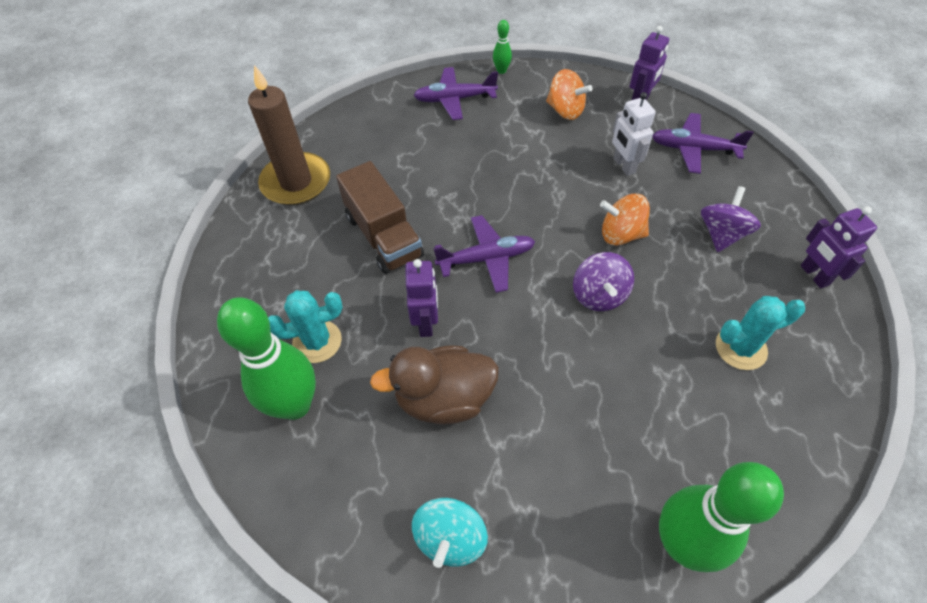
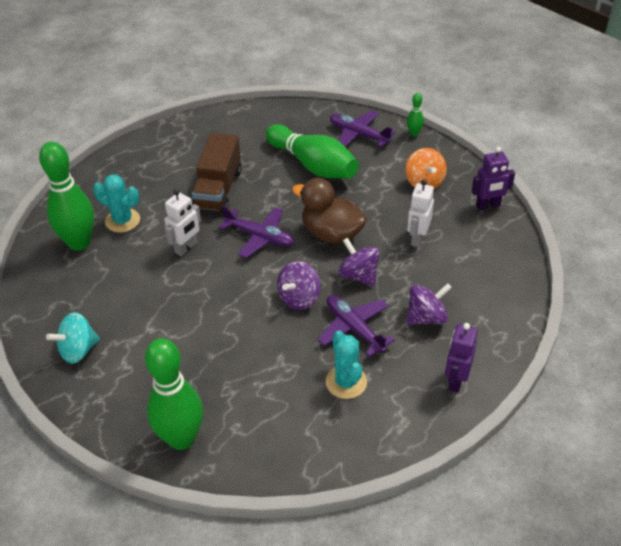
camera: 40 degrees right, 10 degrees down
(296, 182) = (206, 131): brown candle -> none
(426, 323) = (186, 248): purple robot -> white robot
(444, 398) = (150, 289): brown duck -> brown duck (331, 234)
(448, 153) = (313, 165): none -> green bowling pin
(621, 234) = (358, 275): orange spinning top -> purple spinning top
(693, 149) = (483, 258): purple plane -> purple plane (354, 328)
(740, 348) = (346, 382): turquoise cactus -> turquoise cactus turned 45 degrees clockwise

